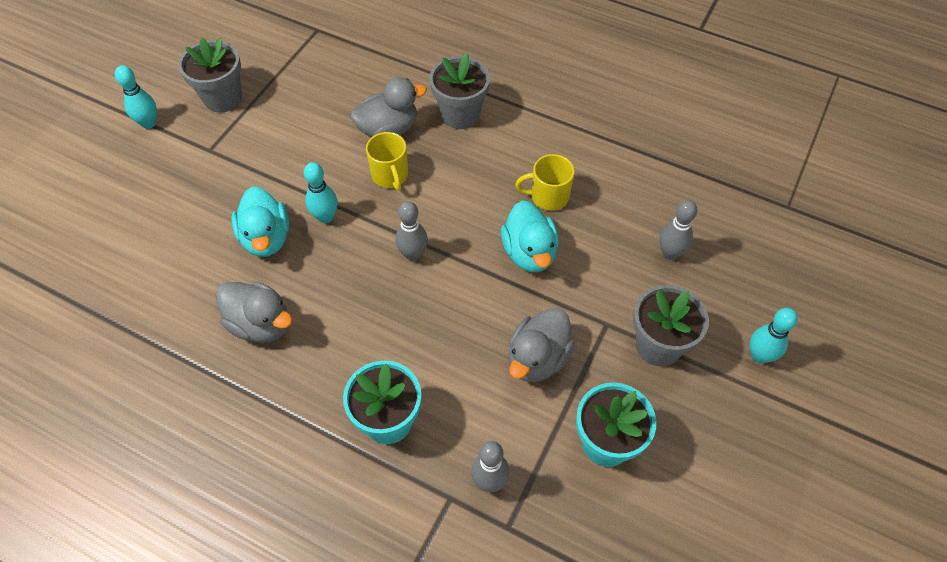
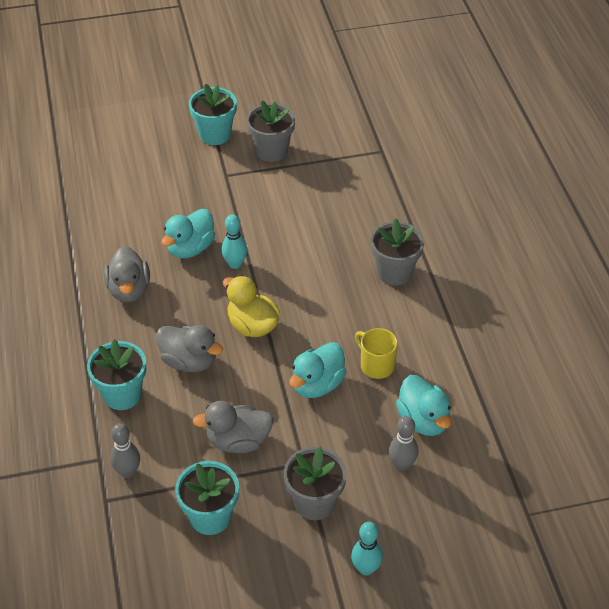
camera: 50 degrees right, 10 degrees down
(149, 123) = (215, 134): turquoise bowling pin -> turquoise flower pot
(388, 129) = (338, 245): grey duck -> grey duck (189, 361)
(390, 175) = (301, 272): yellow mug -> none
(413, 254) = (252, 326): grey bowling pin -> yellow duck
(636, 206) = (423, 420): none -> turquoise duck

